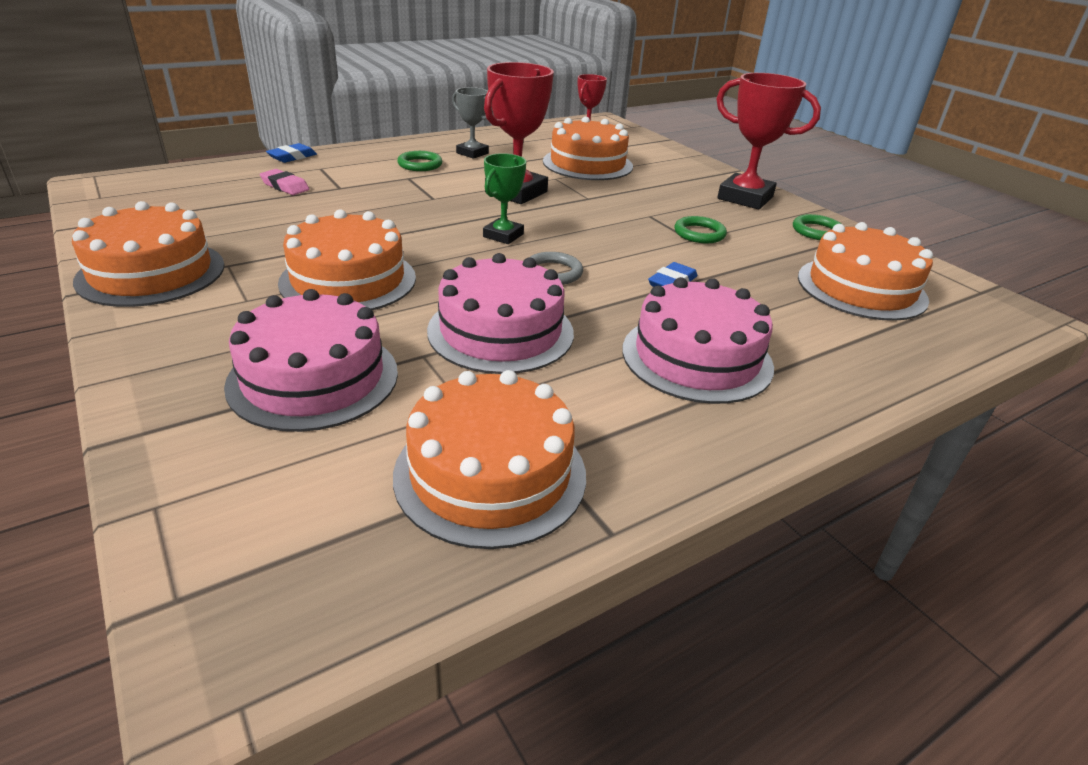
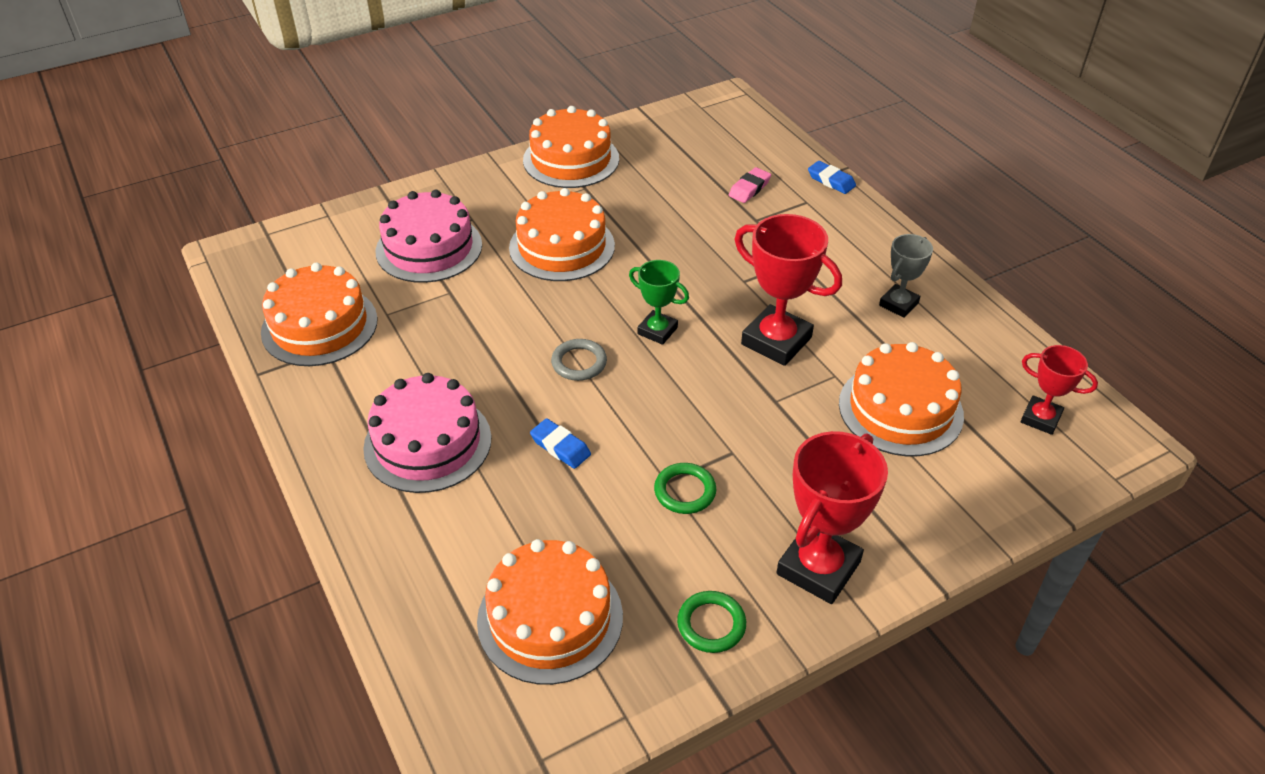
camera: 95 degrees right, 10 degrees up
(420, 164) = (841, 266): green ring -> none
(501, 331) = (478, 329): pink cake -> none

